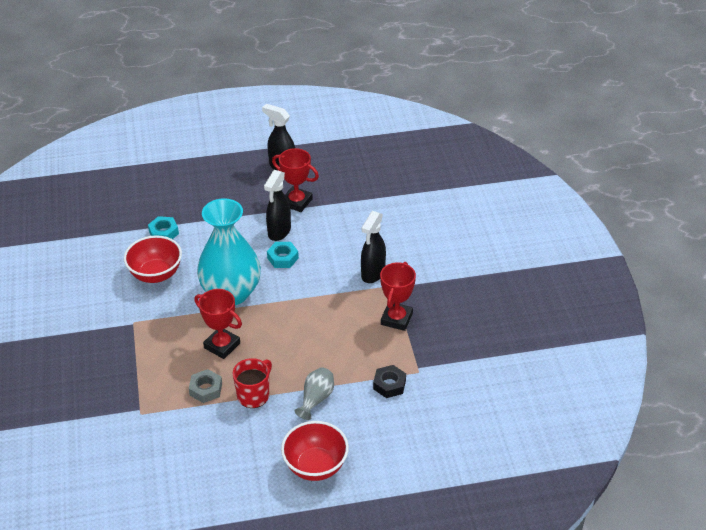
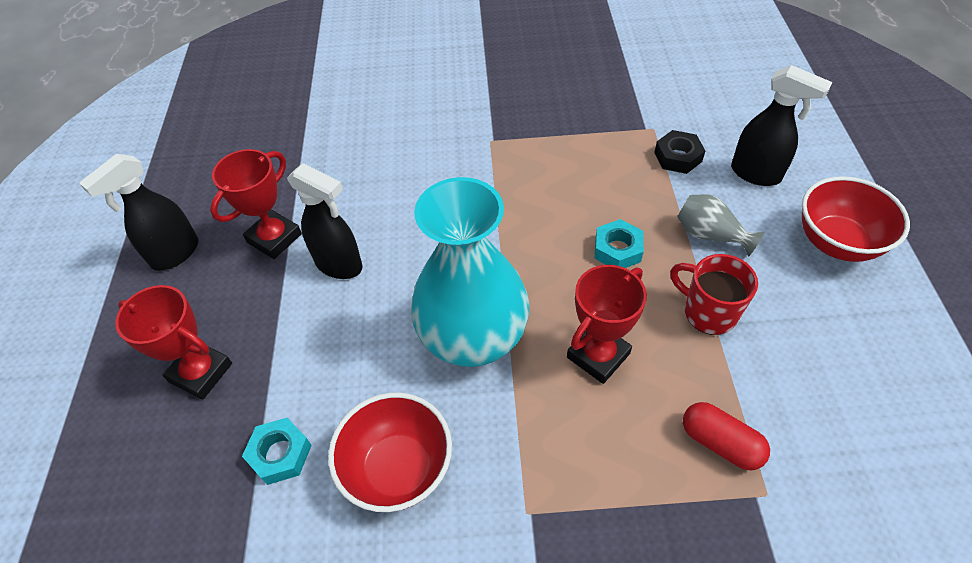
camera: 80 degrees left, 10 degrees up
(169, 396) = (720, 443): none -> red capsule
(206, 389) = (700, 382): grey nut -> none
(283, 258) = (404, 262): turquoise nut -> turquoise nut (617, 249)
(373, 274) = (463, 159): black spray bottle -> black spray bottle (756, 174)
(396, 319) = (556, 141): red trophy -> red trophy (201, 372)

